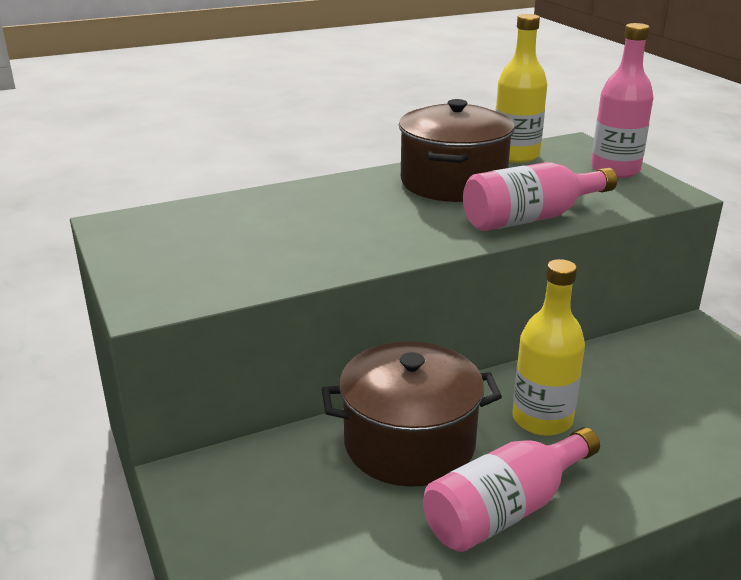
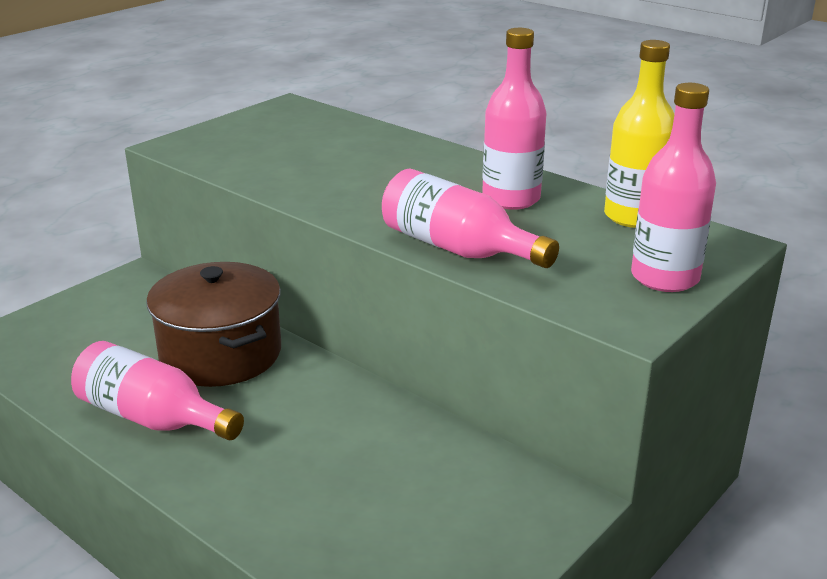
camera: 65 degrees right, 0 degrees up
(453, 182) = (511, 199): brown pot -> pink bottle
(542, 419) = (296, 416): yellow bottle -> none

